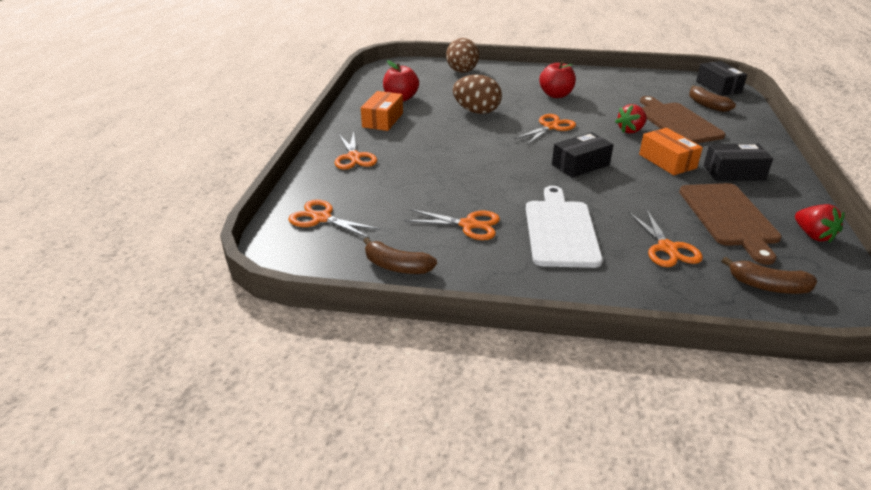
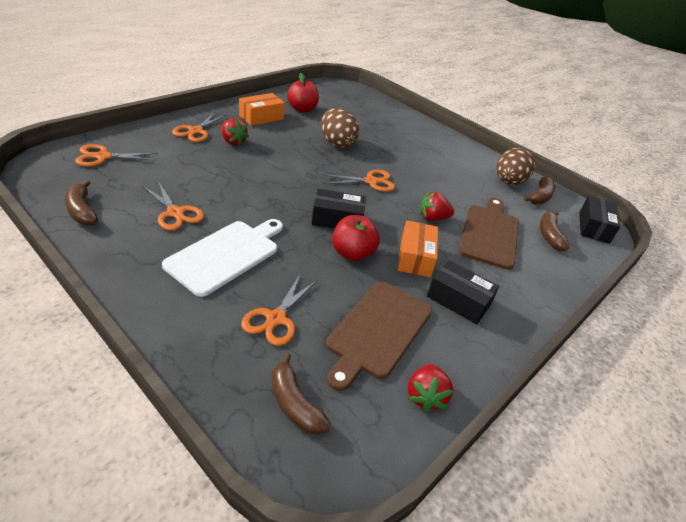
camera: 30 degrees right, 5 degrees up
(321, 218) = (103, 157): orange scissors -> orange scissors turned 75 degrees counterclockwise
(400, 150) = (233, 142): none -> red strawberry
(462, 72) = (383, 112): brown egg -> brown egg (508, 182)
(556, 95) = (423, 161): red apple -> red apple (352, 253)
(660, 83) = (540, 197): none -> brown banana

